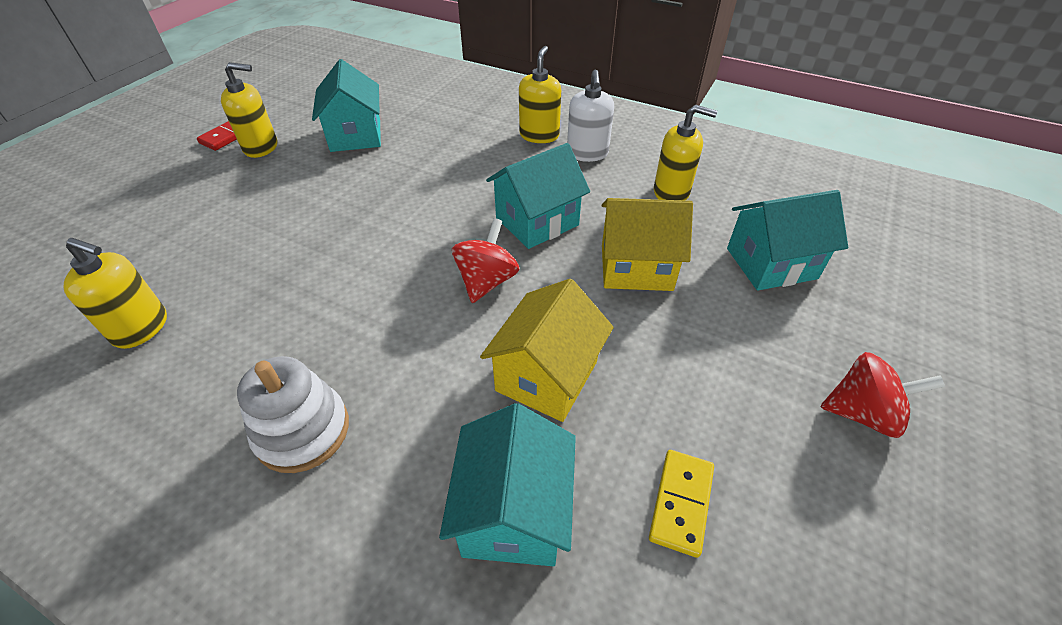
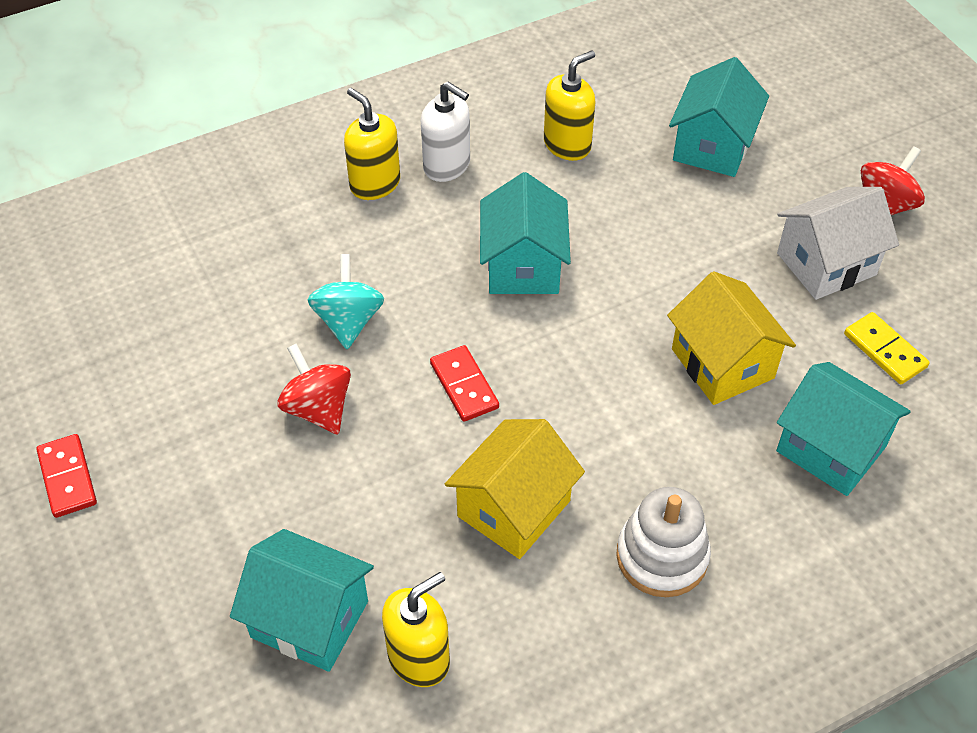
camera: 55 degrees left, 5 degrees up
(261, 147) = (137, 452): yellow soap dispenser -> none
(356, 135) = (206, 346): turquoise house -> turquoise house (309, 619)
(403, 242) = (464, 386): none -> red domino
(418, 173) = (348, 321): none -> turquoise spinning top
(486, 281) = (577, 347): red spinning top -> red spinning top (318, 408)
(636, 267) = (646, 233): yellow house -> yellow house (514, 508)
(736, 399) = (826, 264): none -> white house

